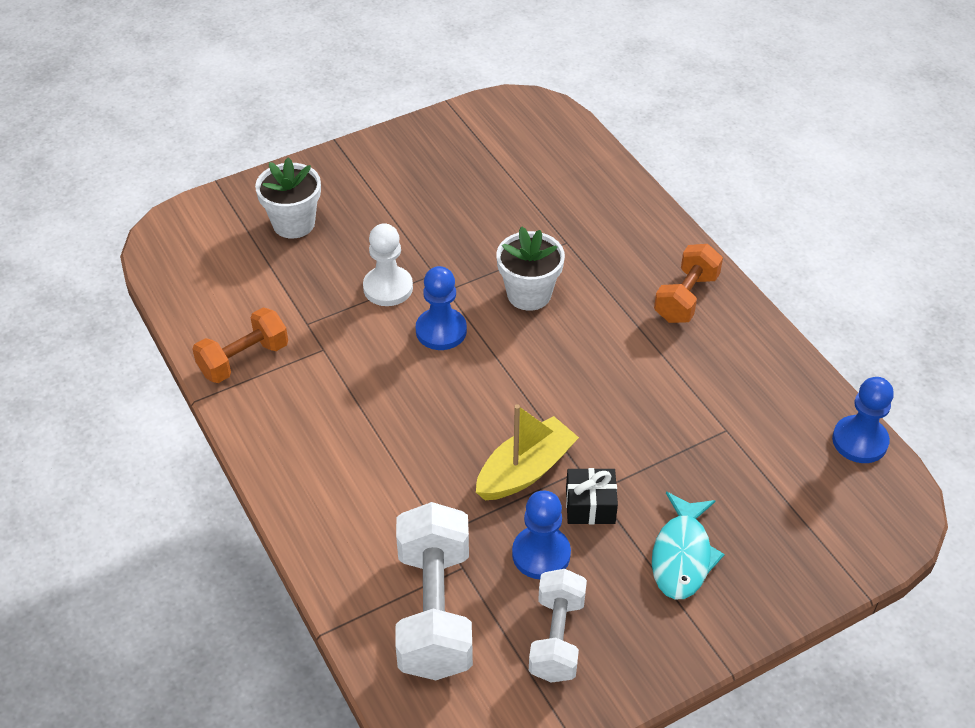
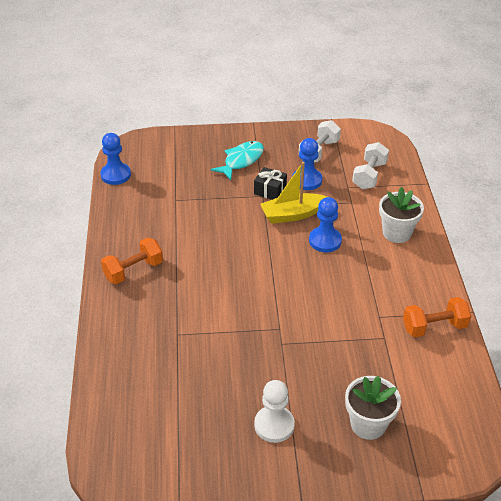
camera: 155 degrees left, 5 degrees down
(388, 288) = (318, 344): white pawn -> white pawn (274, 425)
(434, 611) = (369, 175): white dumbbell -> white dumbbell, size x0.64
(441, 331) = (298, 302): blue pawn -> blue pawn (325, 241)
(529, 294) = (227, 306): white flower pot -> white flower pot (397, 233)

